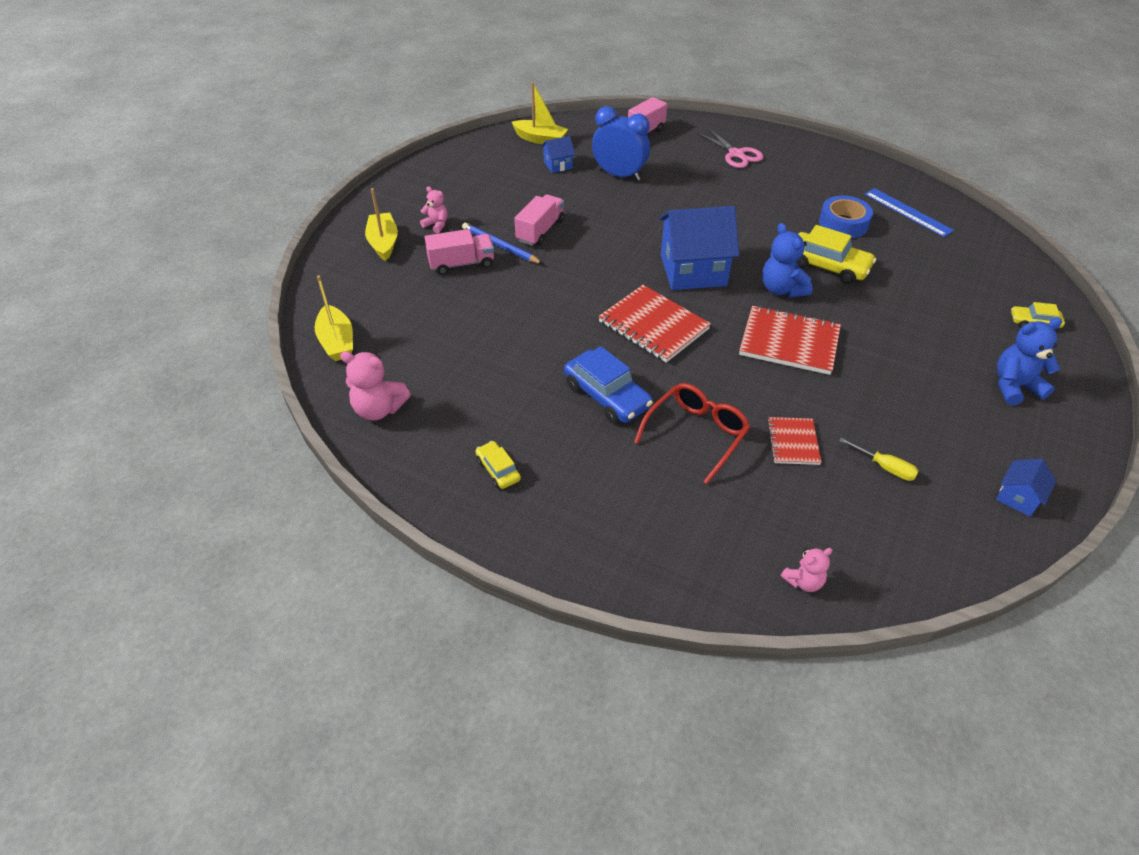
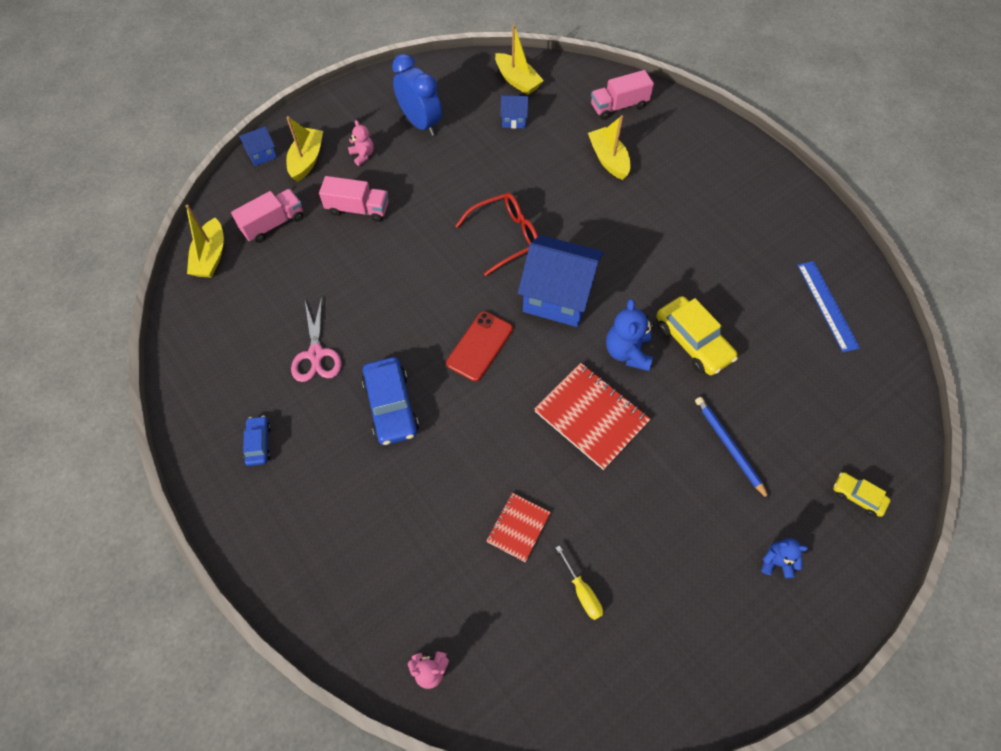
camera: 25 degrees right, 15 degrees up
(379, 409) = (204, 341): pink teddy bear -> none
(498, 470) = (259, 443): yellow car -> blue car
(500, 246) = (403, 201): blue pencil -> blue pencil (729, 446)
(540, 231) = (448, 195): pink truck -> pink truck (273, 224)
(619, 175) = (564, 152): blue clock -> blue clock (420, 123)
(653, 326) = (480, 346): red notebook -> red phone
(660, 170) = (608, 159): none -> yellow boat
(696, 434) = (440, 480): red glasses -> red glasses (506, 236)
(736, 154) = (698, 165): pink scissors -> pink scissors (316, 354)
(843, 223) = (747, 295): blue tape -> none
(1014, 386) = (776, 562): blue teddy bear -> blue teddy bear, size x0.60
(1018, 497) = (683, 682): blue house -> blue house (262, 154)

